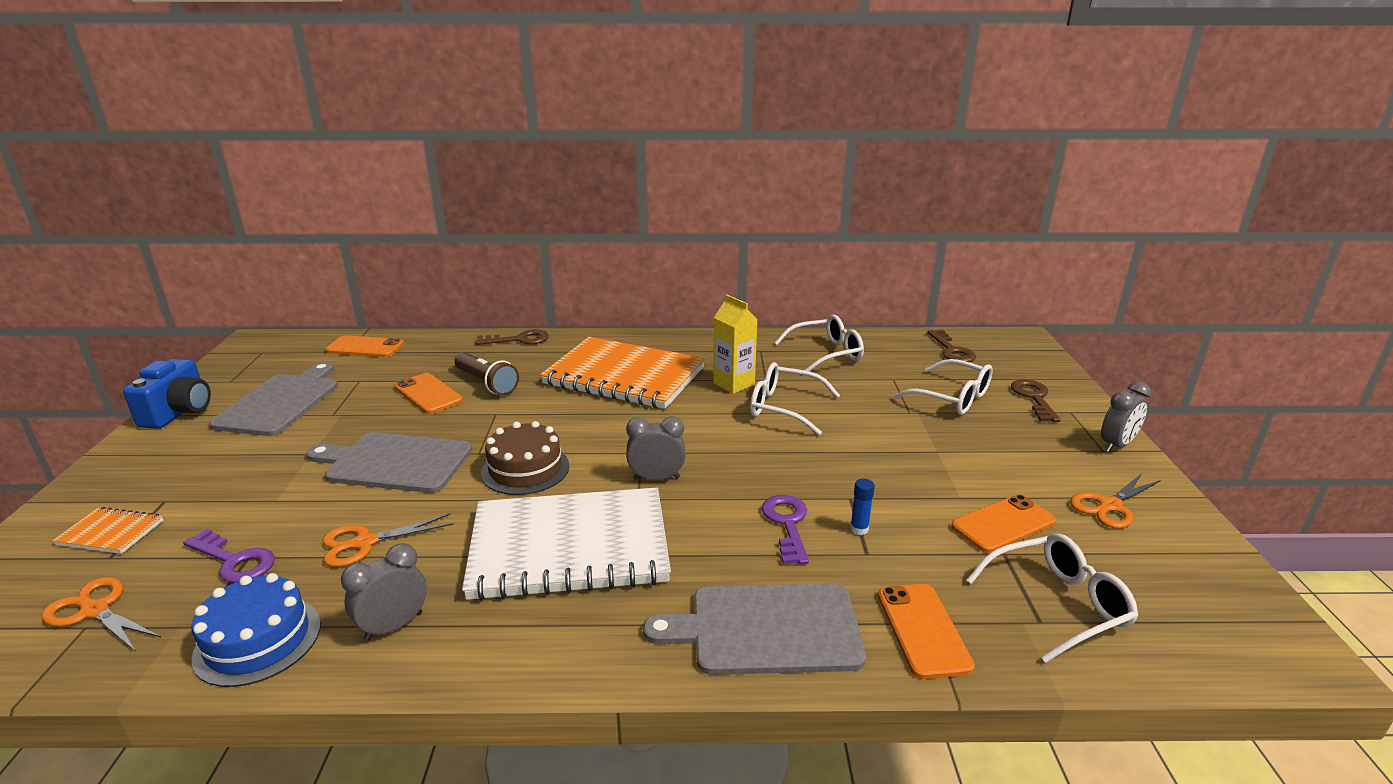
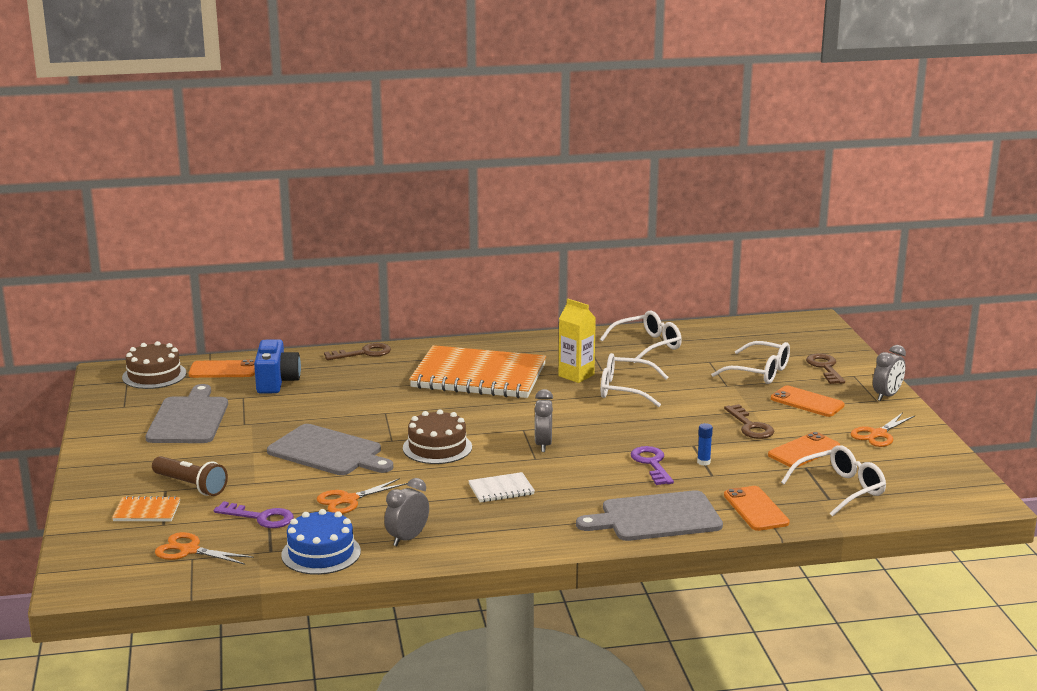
camera: 10 degrees left, 5 degrees down
(179, 412) = (105, 433): blue camera -> blue camera (276, 382)
(293, 348) = (154, 375): none -> brown cake
(394, 462) = (328, 452): grey cutting board -> grey cutting board turned 150 degrees counterclockwise
(428, 394) = (315, 402): orange phone -> orange phone (807, 402)
(487, 383) = (360, 391): brown flashlight -> brown flashlight (191, 486)
(569, 547) = (501, 489): white notebook -> white notebook, size x0.41
(656, 478) = (543, 445): grey clock -> grey clock turned 75 degrees counterclockwise
(952, 350) = (755, 335): brown key -> brown key (750, 426)

